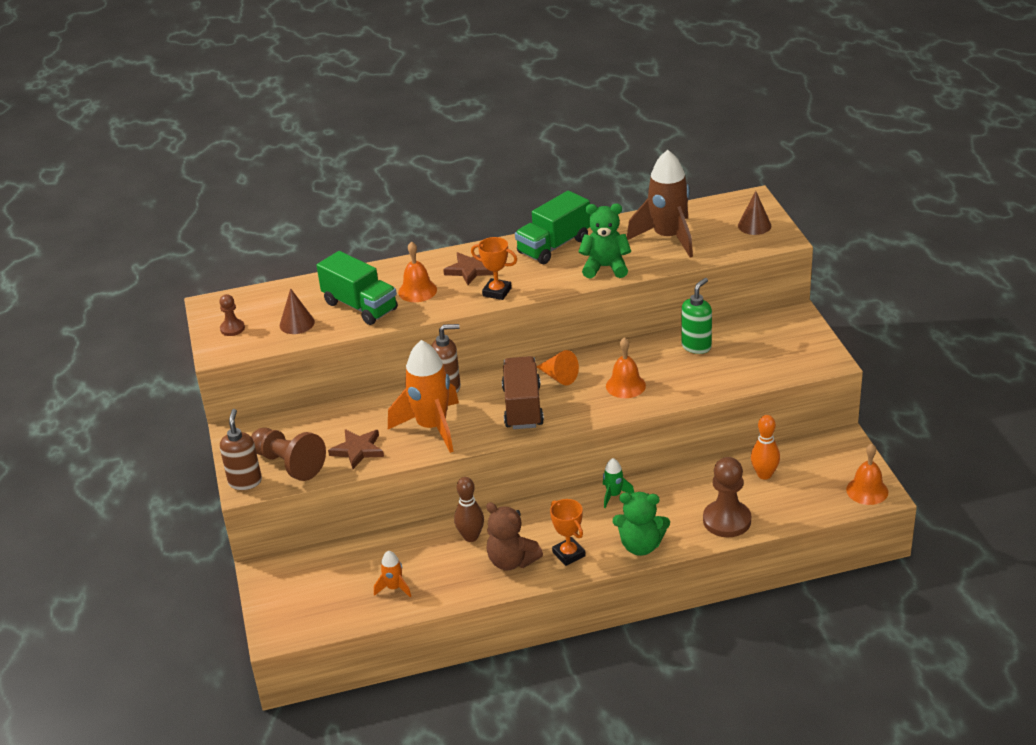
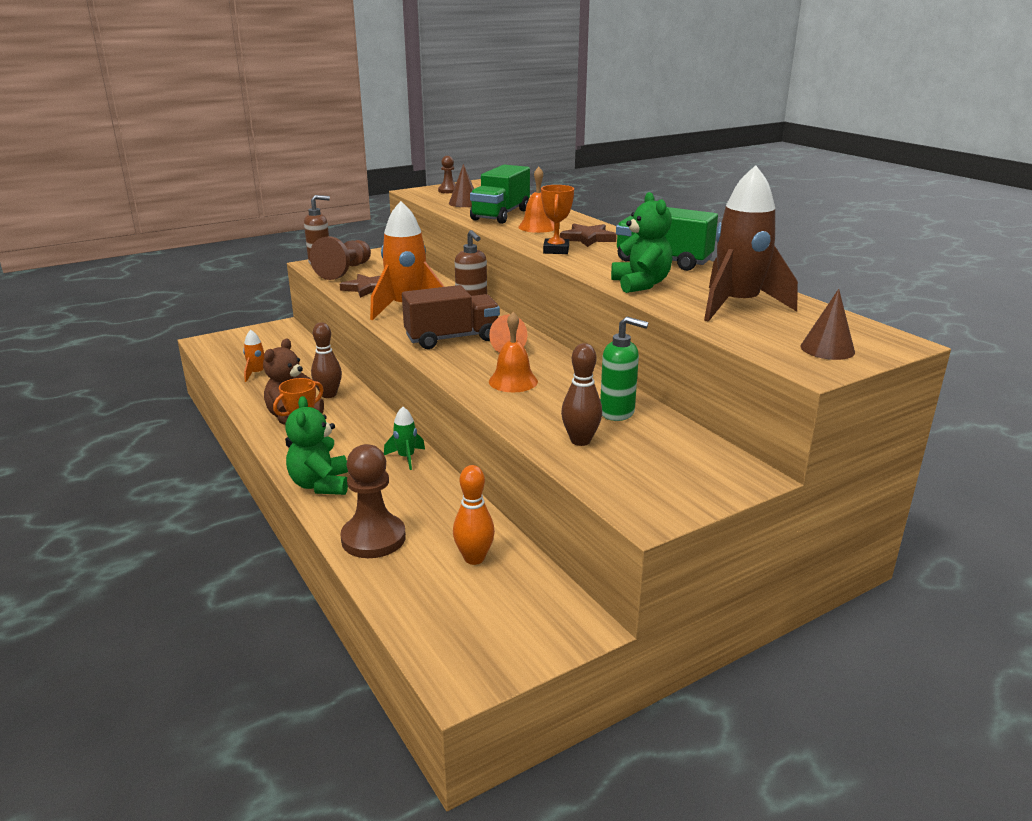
camera: 70 degrees right, 10 degrees down
(732, 370) = (580, 441): none -> brown bowling pin
(867, 490) = (465, 663): orange bell -> none

